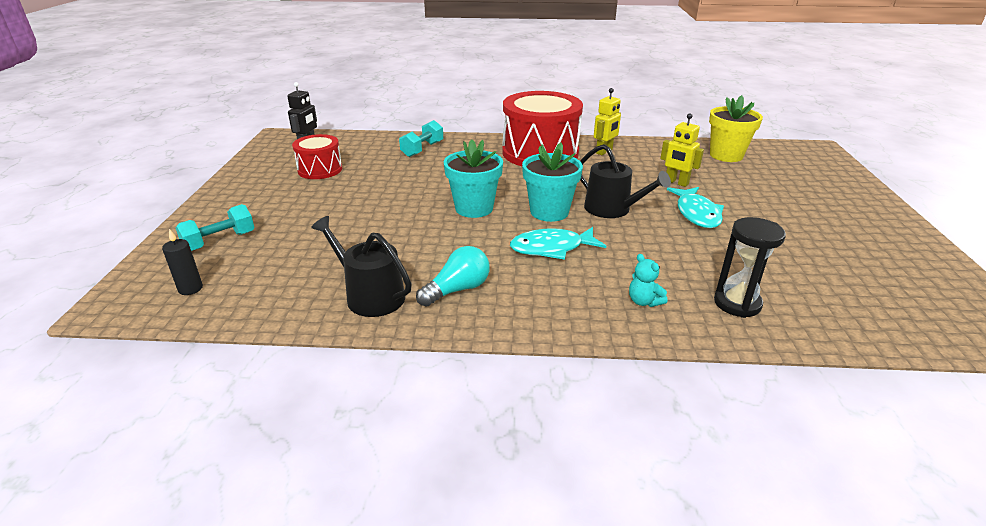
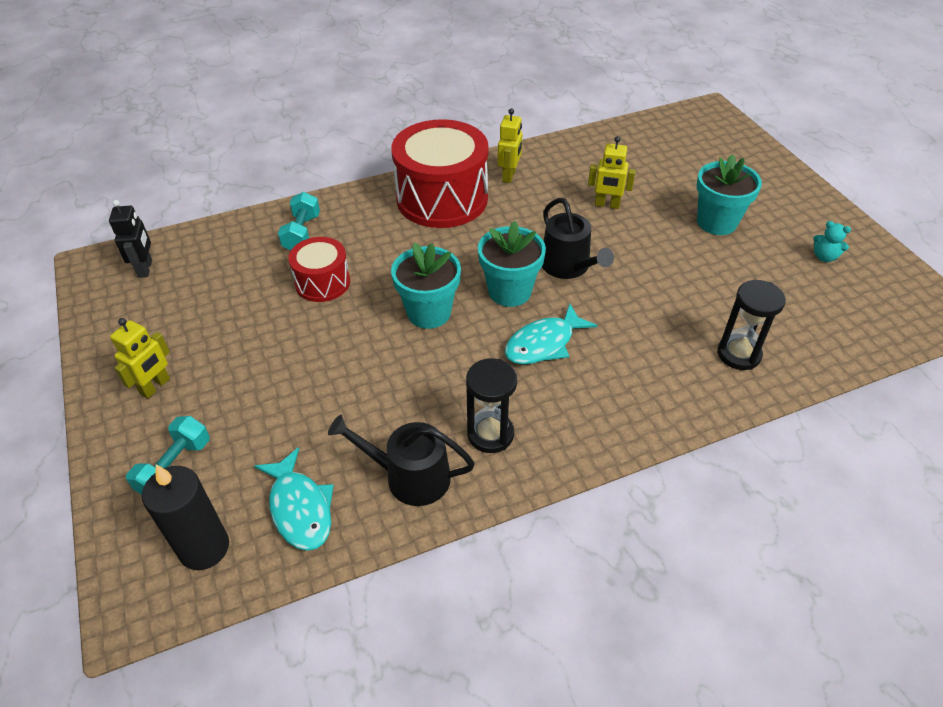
camera: 25 degrees left, 15 degrees up
(190, 288) = (204, 548): black candle -> black candle, size x1.83
(253, 199) = (155, 386): none -> yellow robot
(320, 170) = (200, 309): red drum -> red drum (322, 282)
(457, 289) = (490, 434): turquoise light bulb -> black hourglass
(612, 209) = (568, 266): black watering can -> black watering can turned 45 degrees clockwise
(644, 301) = (664, 382): turquoise teddy bear -> turquoise teddy bear (824, 257)
(697, 214) = (649, 246): turquoise fish -> turquoise fish (300, 508)
(726, 155) = (632, 146): yellow flower pot -> none
(776, 214) = (716, 222): none -> turquoise flower pot

